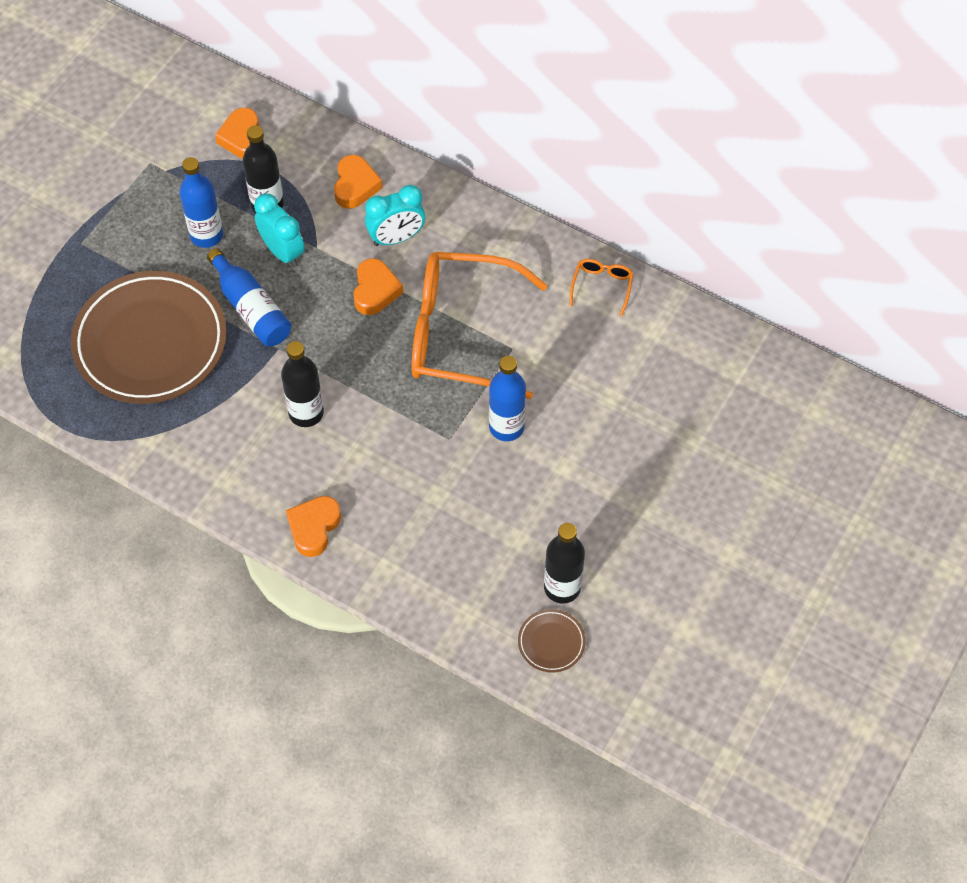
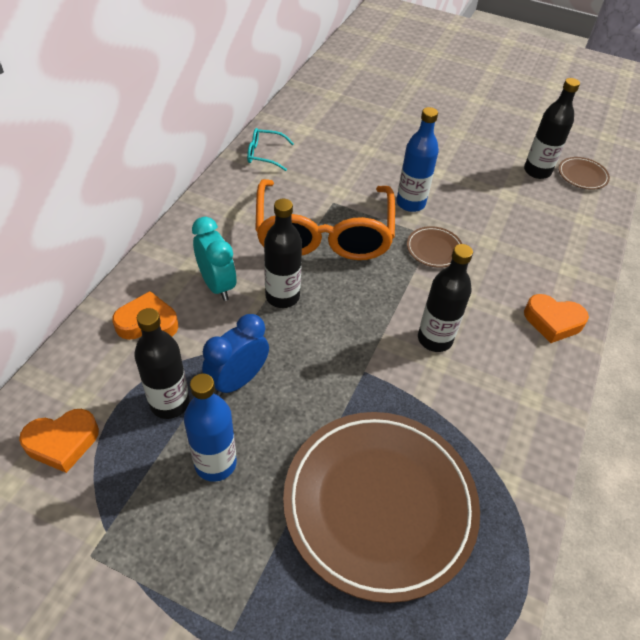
camera: 100 degrees left, 10 degrees down
(251, 308) = (317, 402): blue bottle -> none
(283, 252) = (238, 380): turquoise clock -> blue clock
(375, 290) = (282, 296): orange heart -> black bottle
(429, 437) = (434, 249): none -> brown plate
(602, 286) = (264, 154): orange glasses -> turquoise glasses

